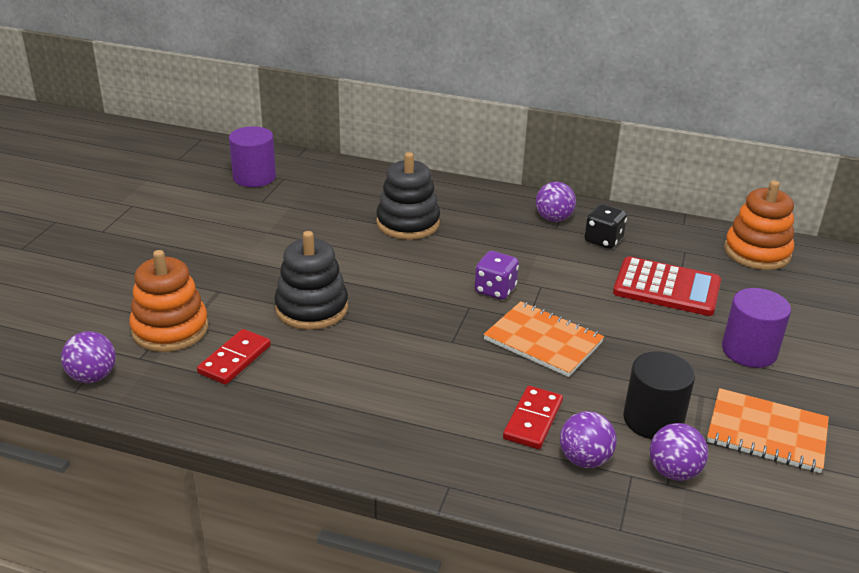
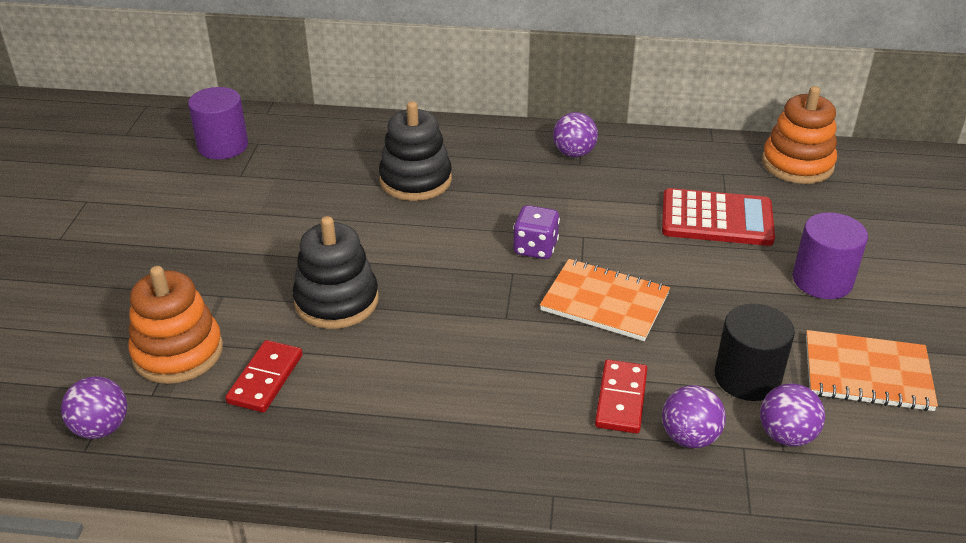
camera: 10 degrees left, 5 degrees up
(603, 240) = (634, 172): black dice -> none

